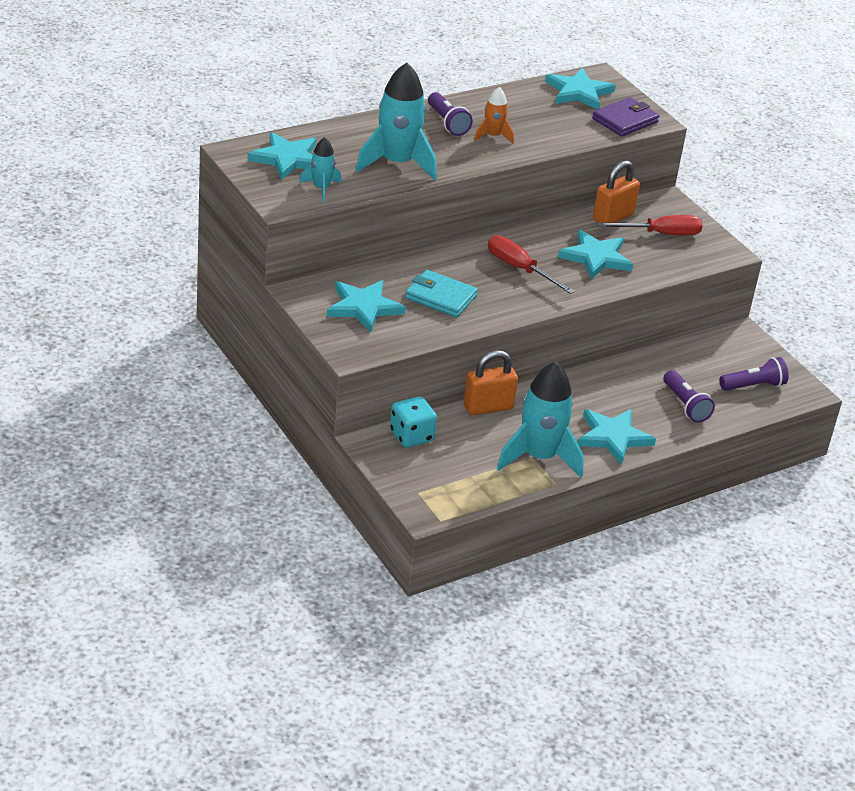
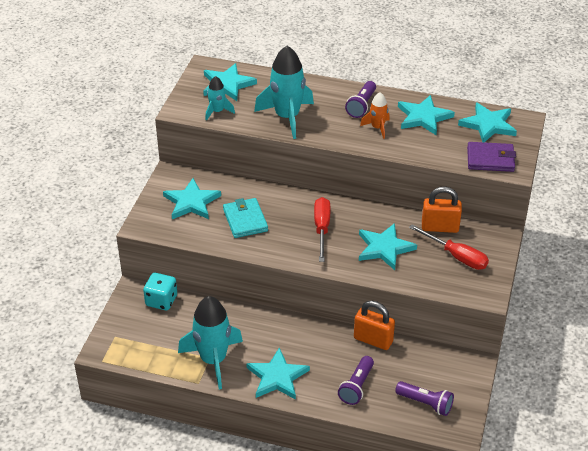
camera: 50 degrees right, 5 degrees up
(488, 407) = (230, 310): orange padlock -> orange padlock (373, 340)
(516, 109) = (423, 117): none -> turquoise star

